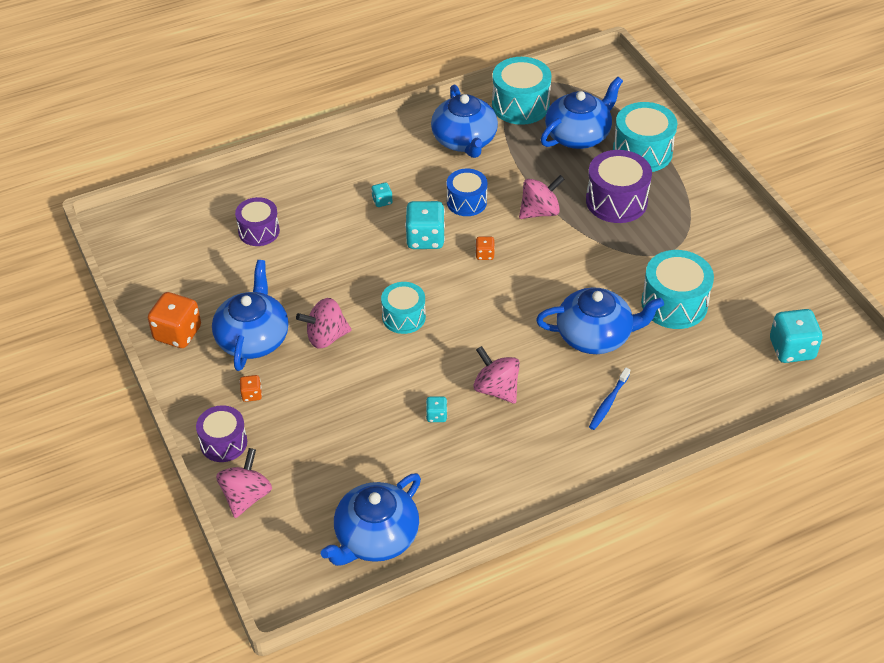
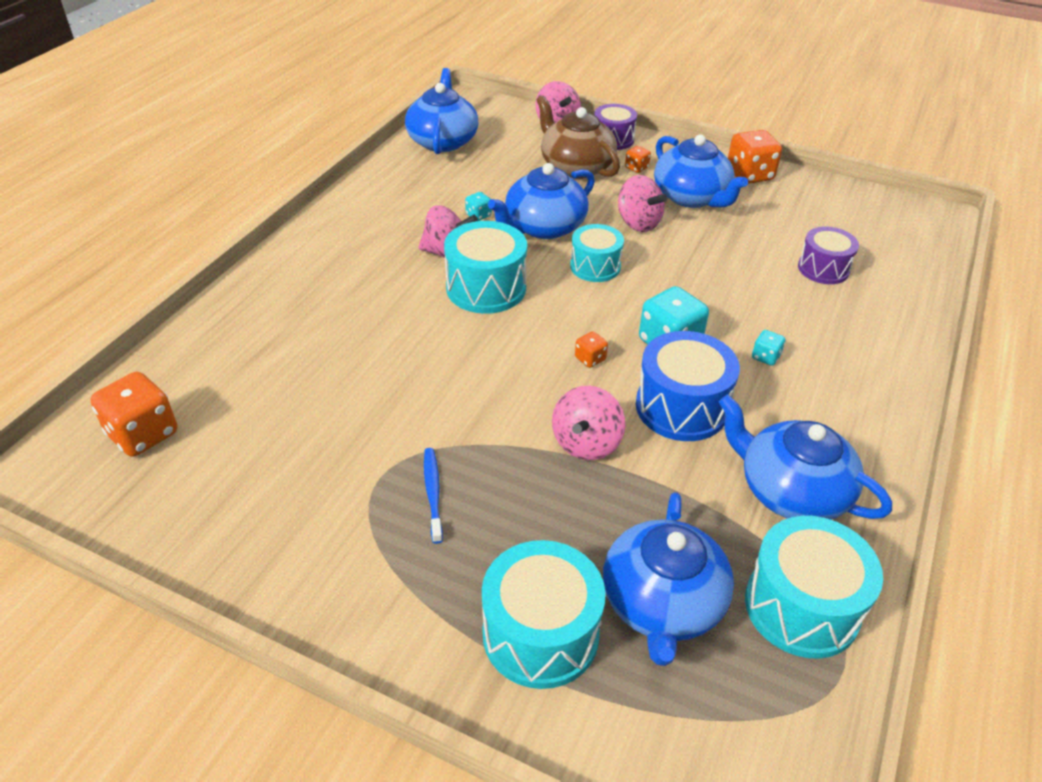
camera: 140 degrees right, 5 degrees down
(298, 426) = (576, 166): none -> brown teapot
(326, 337) = (638, 223): pink spinning top -> pink spinning top turned 105 degrees clockwise
(466, 202) = (681, 407): blue drum -> blue drum, size x1.53
(595, 335) = (392, 338): blue teapot -> blue teapot (543, 227)
(608, 402) = (330, 289): blue toothbrush -> blue toothbrush (433, 493)
(616, 201) = (505, 516): purple drum -> none
(674, 304) = (325, 415): turquoise drum -> turquoise drum (486, 288)
(791, 349) = (143, 434): turquoise dice -> orange dice

